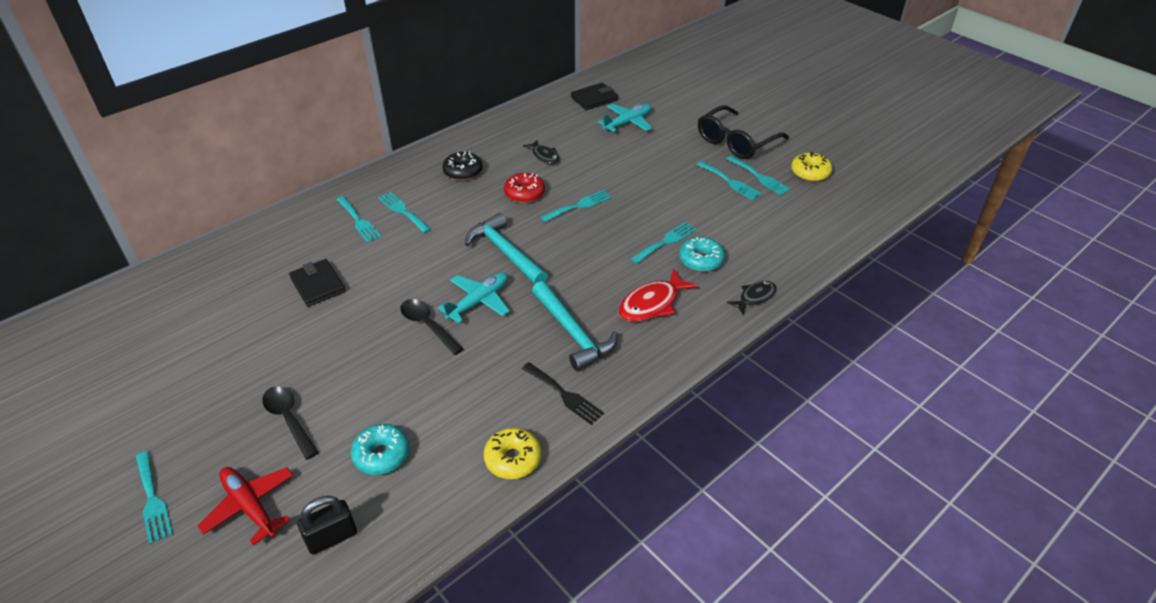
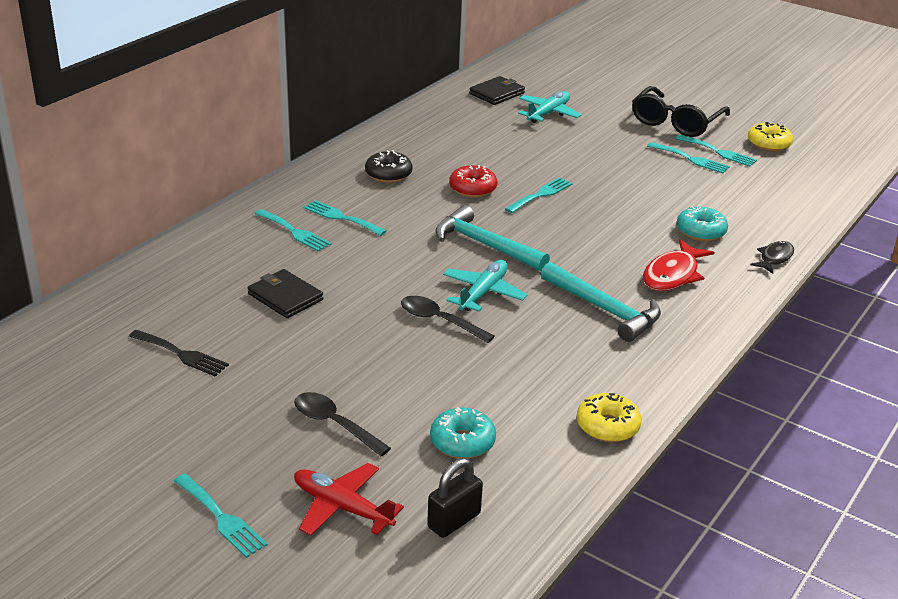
camera: 15 degrees left, 10 degrees down
(544, 156) = (473, 152): black fish -> none
(564, 395) = (628, 364): black fork -> black fork (181, 354)
(666, 242) = (654, 219): turquoise fork -> none

